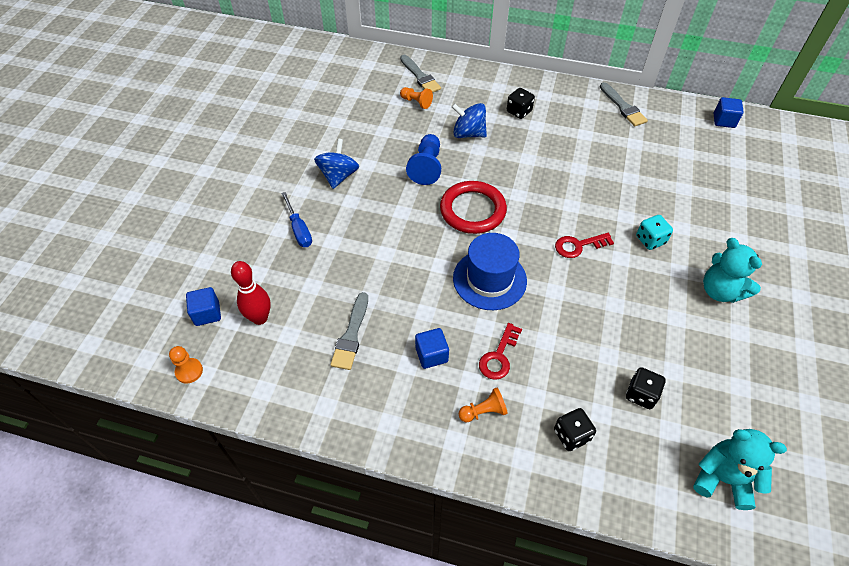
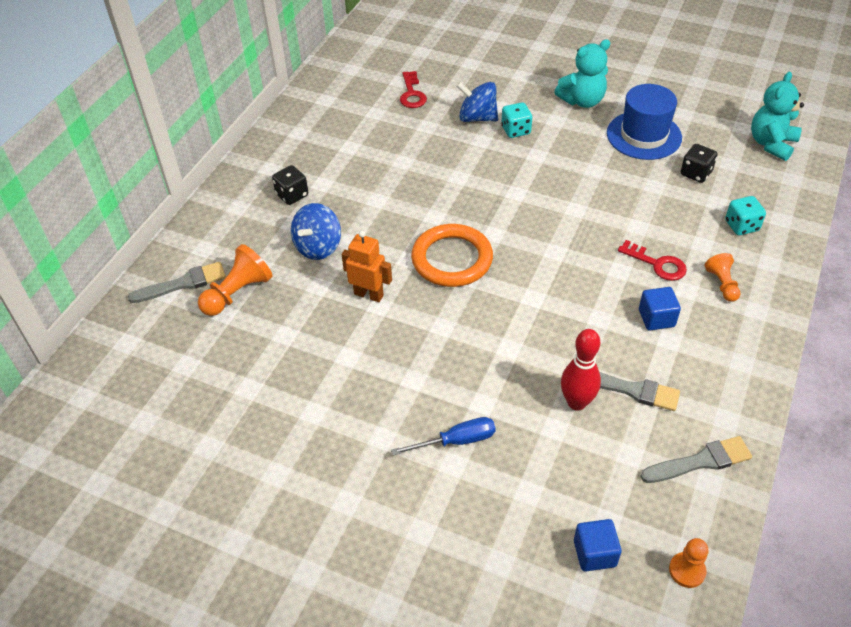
camera: 80 degrees left, 5 degrees down
(260, 318) = (604, 487): red bowling pin -> red bowling pin (576, 402)
(338, 176) = (363, 391): blue spinning top -> blue spinning top (477, 118)
(416, 102) = (237, 293): orange pawn -> orange pawn, size x1.60
(426, 167) = (369, 294): blue pawn -> orange robot
(472, 210) = (452, 259): red ring -> orange ring
(489, 279) = (557, 258): blue hat -> blue hat (644, 135)
(571, 435) = (741, 226): black dice -> turquoise dice
(578, 246) = (517, 182): red key -> red key (412, 94)
(623, 107) = (313, 109): grey brush -> grey brush (700, 461)
(724, 121) = (359, 46): blue cube -> none

